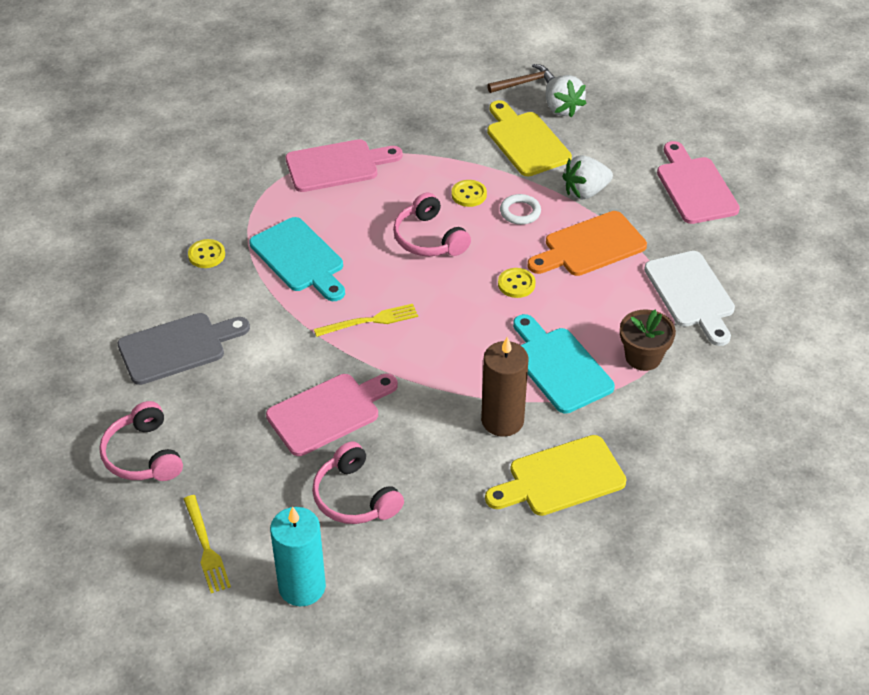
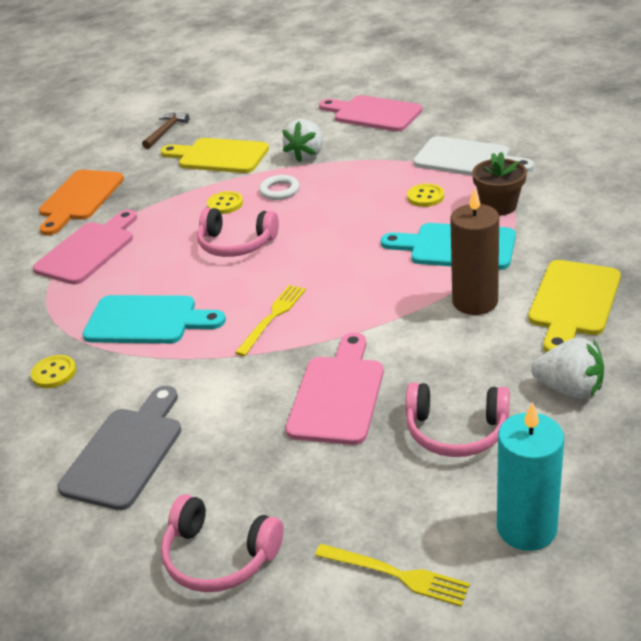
camera: 40 degrees left, 10 degrees down
(516, 284) = (346, 226): yellow button -> yellow button (425, 197)
(562, 108) = (216, 128): white strawberry -> white strawberry (569, 389)
(590, 246) = (360, 177): orange cutting board -> orange cutting board (80, 198)

